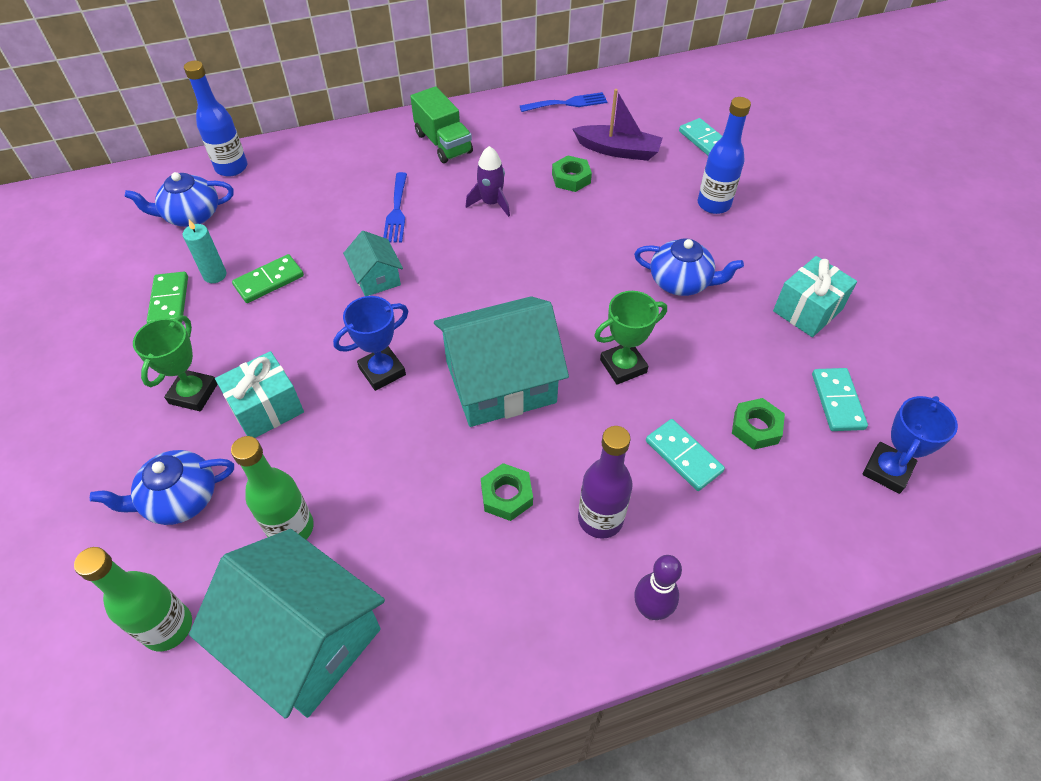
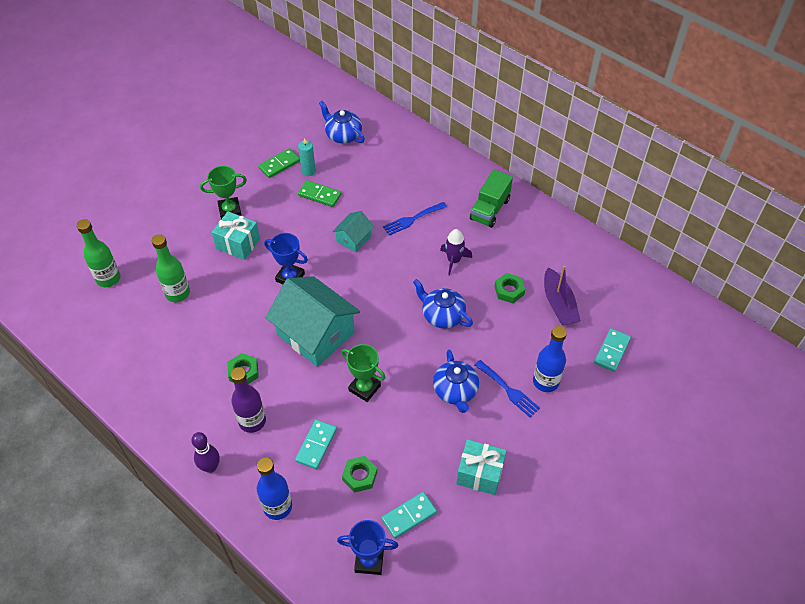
camera: 60 degrees right, 0 degrees up
(180, 499) = (170, 243): blue teapot -> blue teapot (442, 315)
(231, 168) = (391, 128): blue bottle -> blue bottle (277, 507)
(305, 639) = (126, 331): turquoise house -> none
(567, 103) = (586, 254): blue fork -> blue fork (508, 390)

